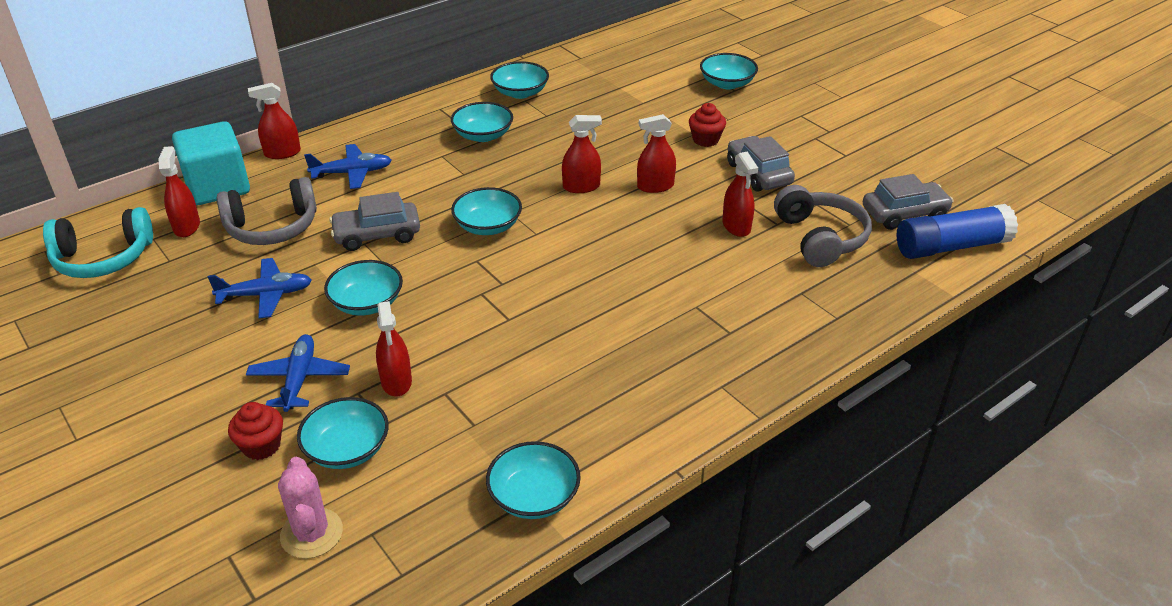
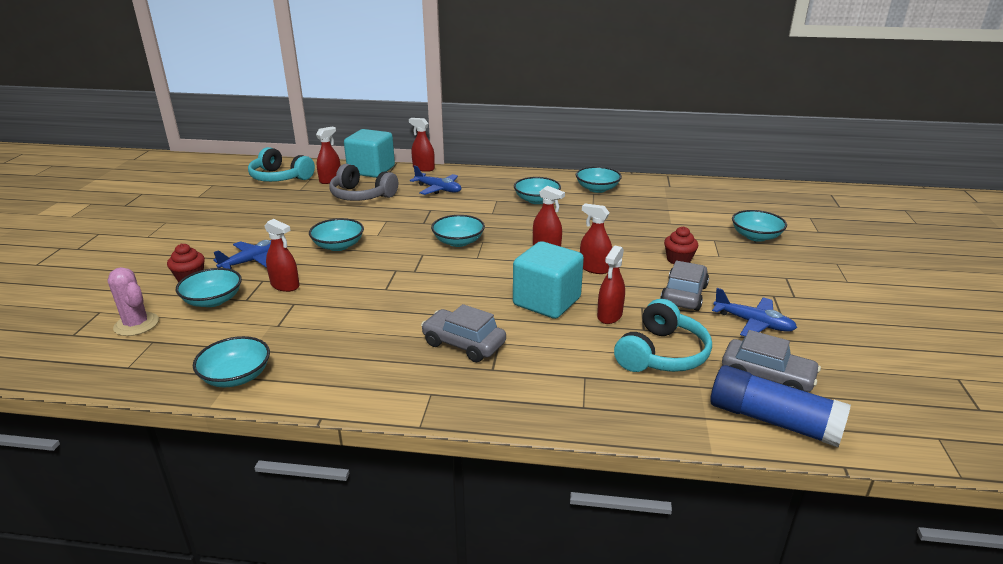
camera: 45 degrees right, 10 degrees down
(266, 295) = (307, 221): blue plane -> blue plane (753, 323)
(311, 533) = (136, 324): pink cactus -> pink cactus turned 75 degrees counterclockwise
(377, 235) = (398, 220): grey car -> grey car (463, 344)
(396, 381) = (285, 285): red spray bottle -> red spray bottle turned 90 degrees counterclockwise
(670, 243) = (547, 302): none -> turquoise cube
(820, 238) = (661, 354): grey headphones -> turquoise headphones

